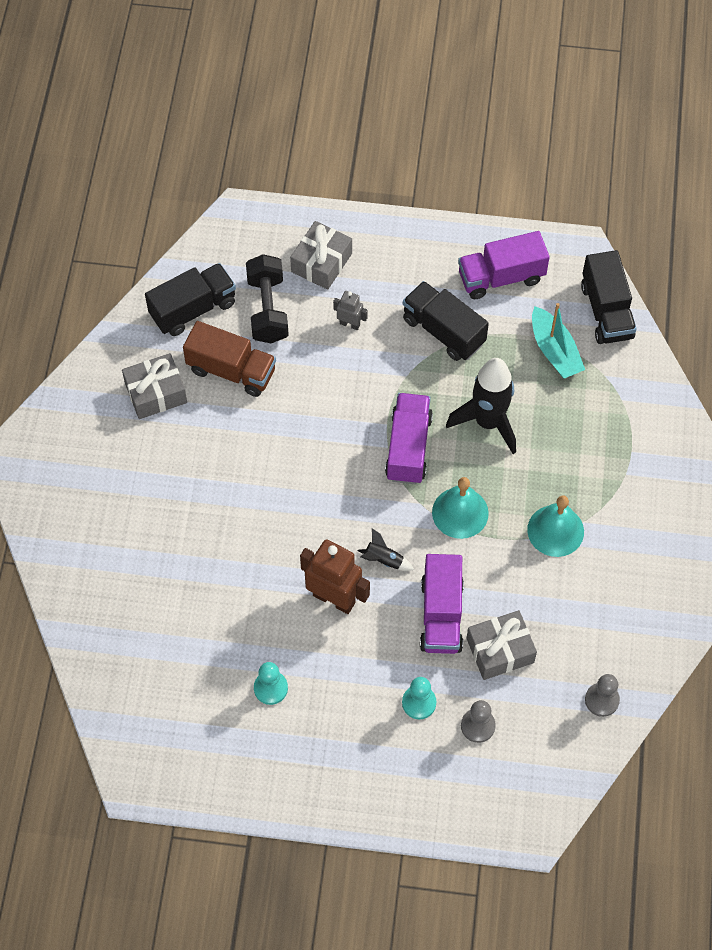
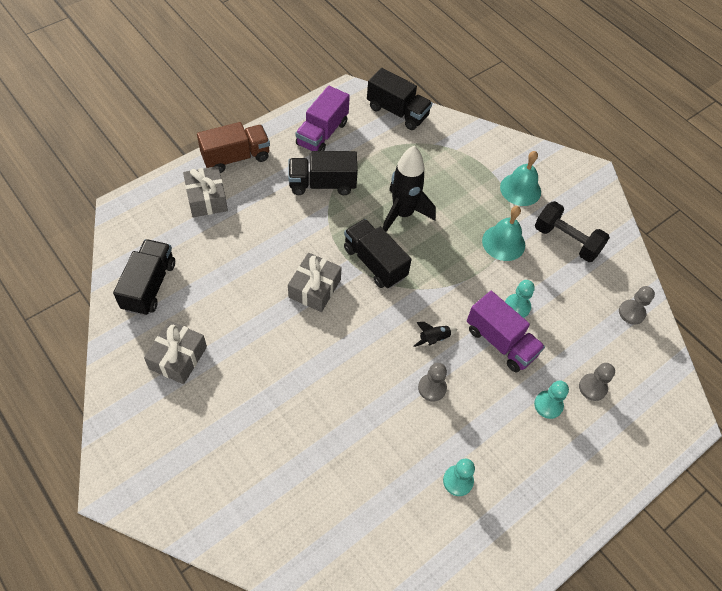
camera: 50 degrees left, 5 degrees down
(231, 370) = (216, 303): brown truck -> brown truck (236, 157)
(268, 309) = (201, 249): black dumbbell -> black dumbbell (566, 241)
(334, 599) = (432, 388): brown robot -> grey pawn
(350, 324) = (262, 220): grey robot -> none
(408, 447) = (375, 263): purple truck -> black truck
(460, 512) = (444, 275): turquoise bell -> turquoise bell (520, 189)
(495, 598) = (517, 307): none -> turquoise pawn
(500, 650) = (553, 333): grey gift -> grey gift (315, 288)
(554, 351) = (394, 150): turquoise boat -> none

